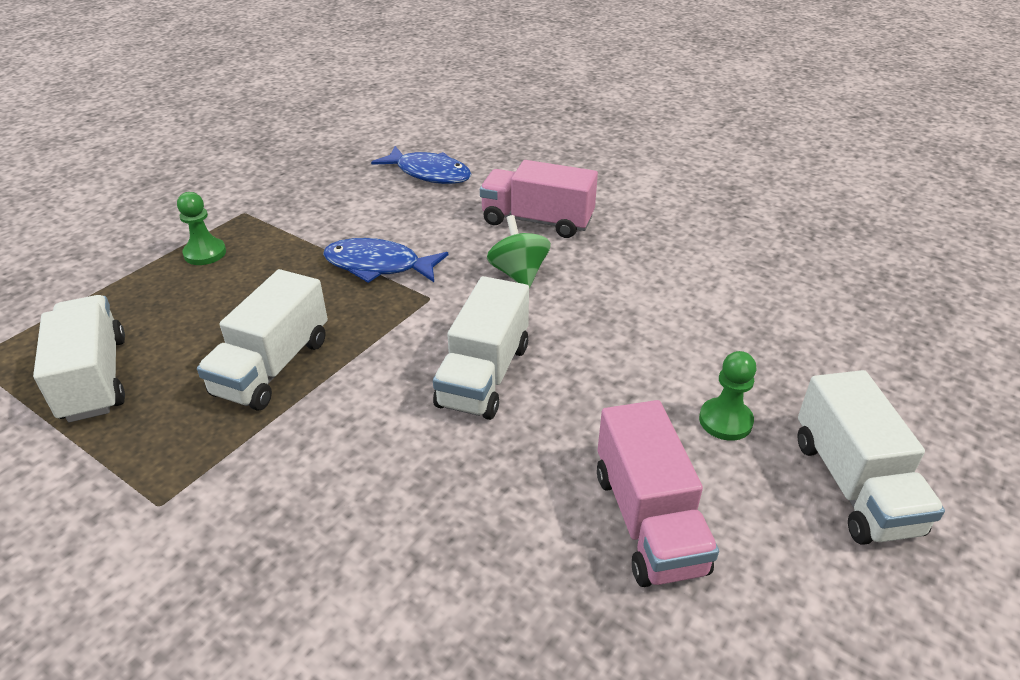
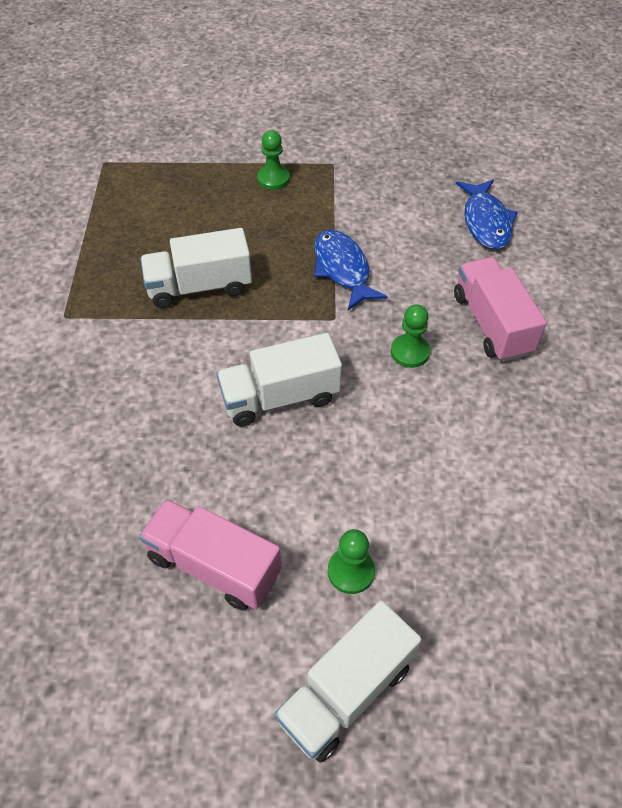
camera: 55 degrees right, 15 degrees up
(94, 378) = (129, 219): white truck -> none
(518, 274) = (410, 352): green spinning top -> green pawn
(648, 521) = (214, 565): pink truck -> pink truck turned 75 degrees clockwise

